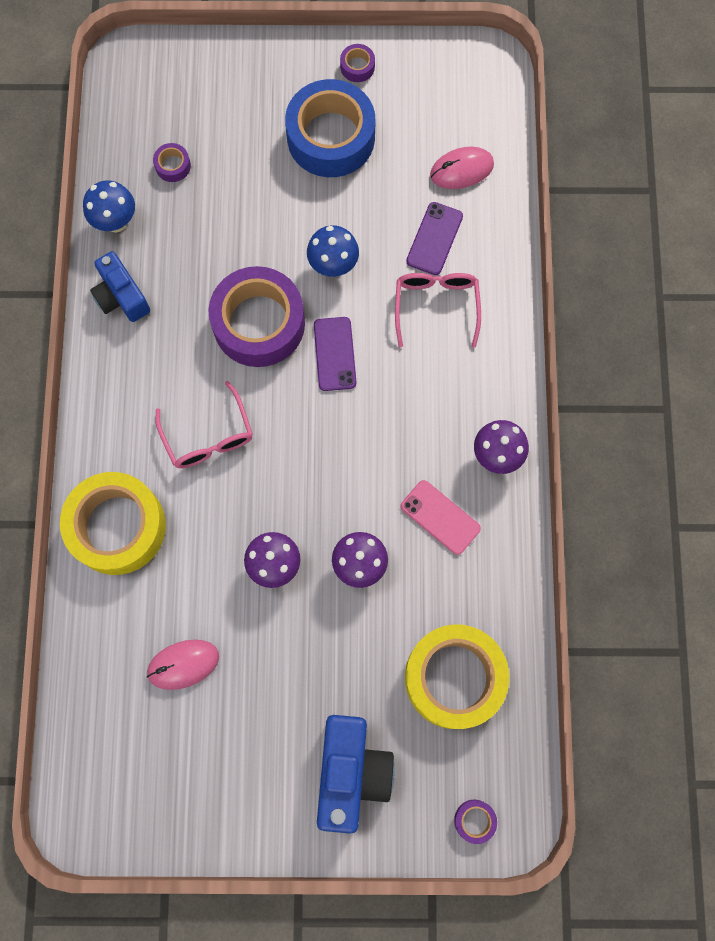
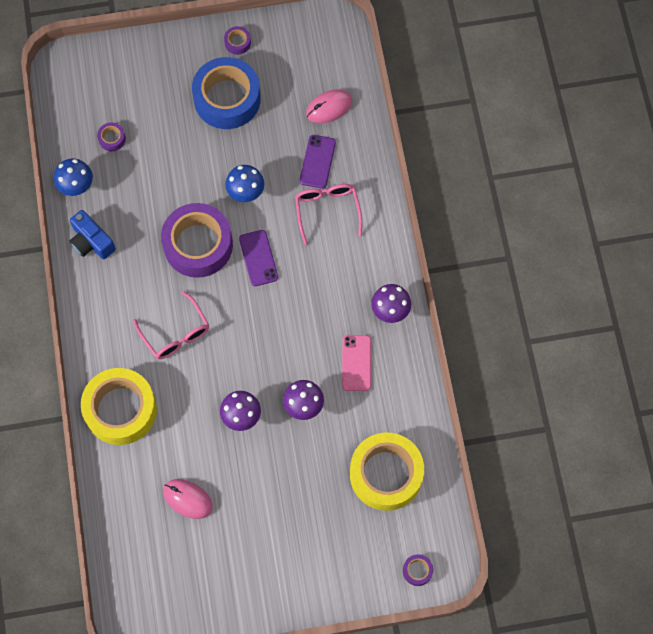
camera: 10 degrees left, 5 degrees down
(183, 664) = (187, 499): pink mouse -> pink mouse turned 60 degrees clockwise
(351, 772) = (323, 553): blue camera -> none
(440, 517) = (356, 363): pink phone -> pink phone turned 60 degrees clockwise

